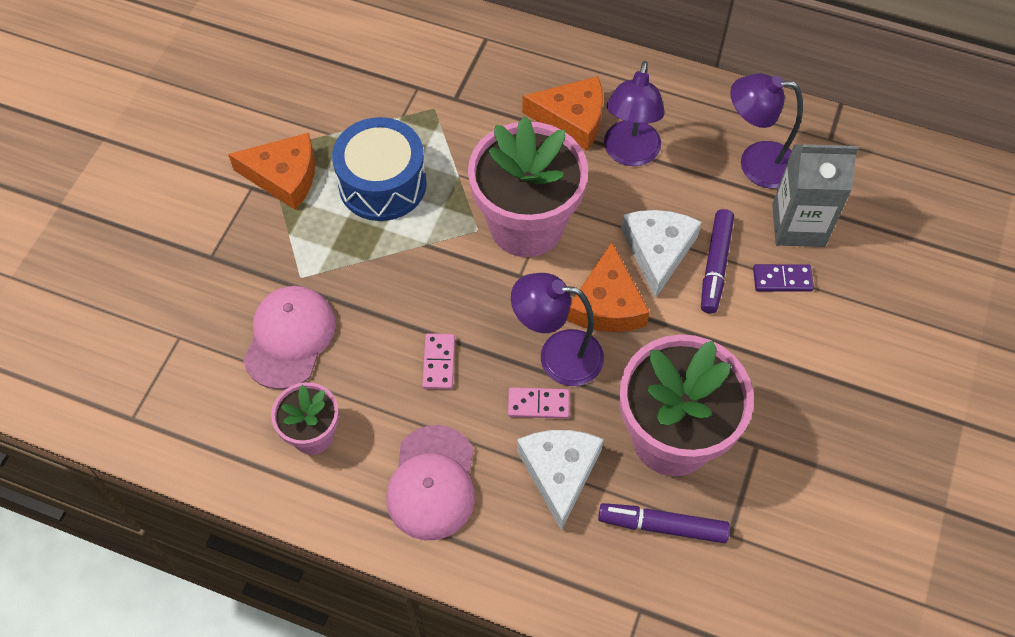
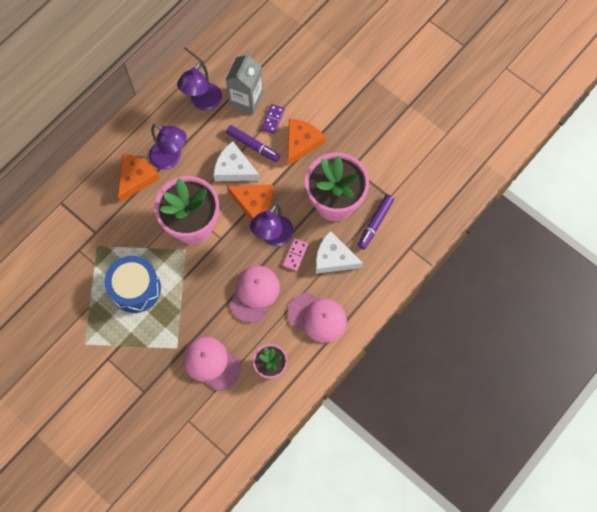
camera: 70 degrees left, 10 degrees up
(284, 176) = (108, 339): orange cheese -> orange cheese (301, 143)
(438, 362) = (254, 294): pink domino -> pink cap

